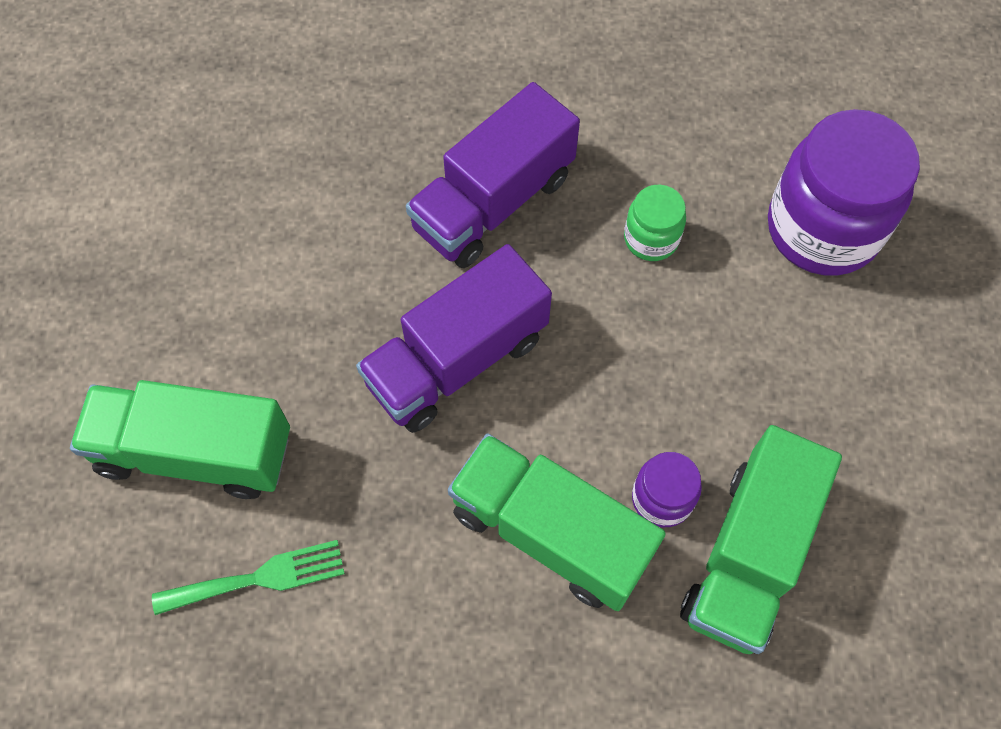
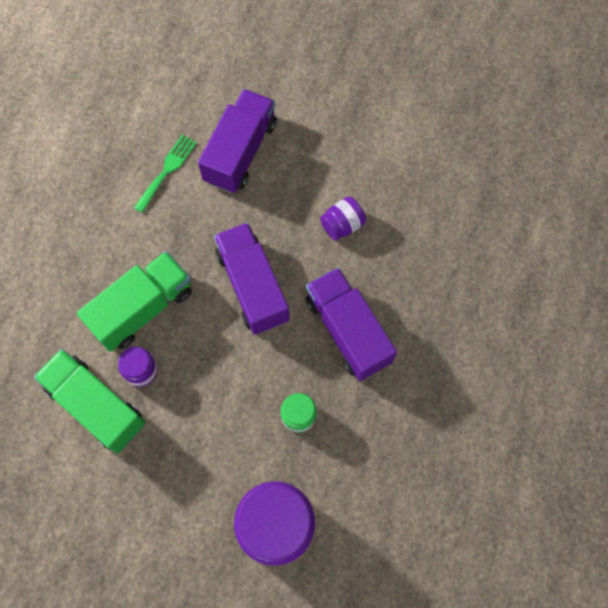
camera: 105 degrees right, 5 degrees up
(195, 452) = (240, 152): green truck -> purple truck
(259, 578) = (167, 170): green fork -> green fork turned 150 degrees counterclockwise
(309, 250) = (342, 225): none -> purple jar

